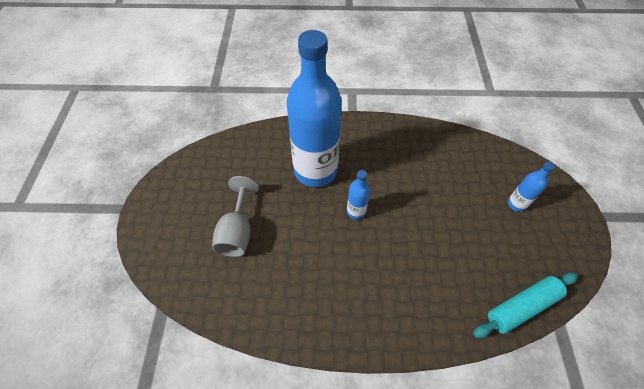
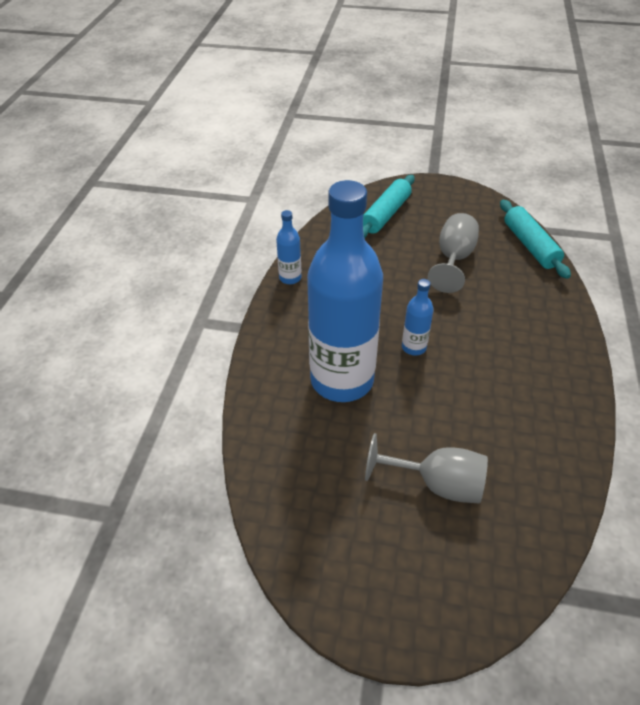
camera: 80 degrees left, 10 degrees down
(472, 236) = (453, 259): none -> grey goblet
(513, 180) = (386, 214): none -> turquoise rolling pin
(516, 204) = (416, 219): blue bottle -> blue bottle (290, 278)

